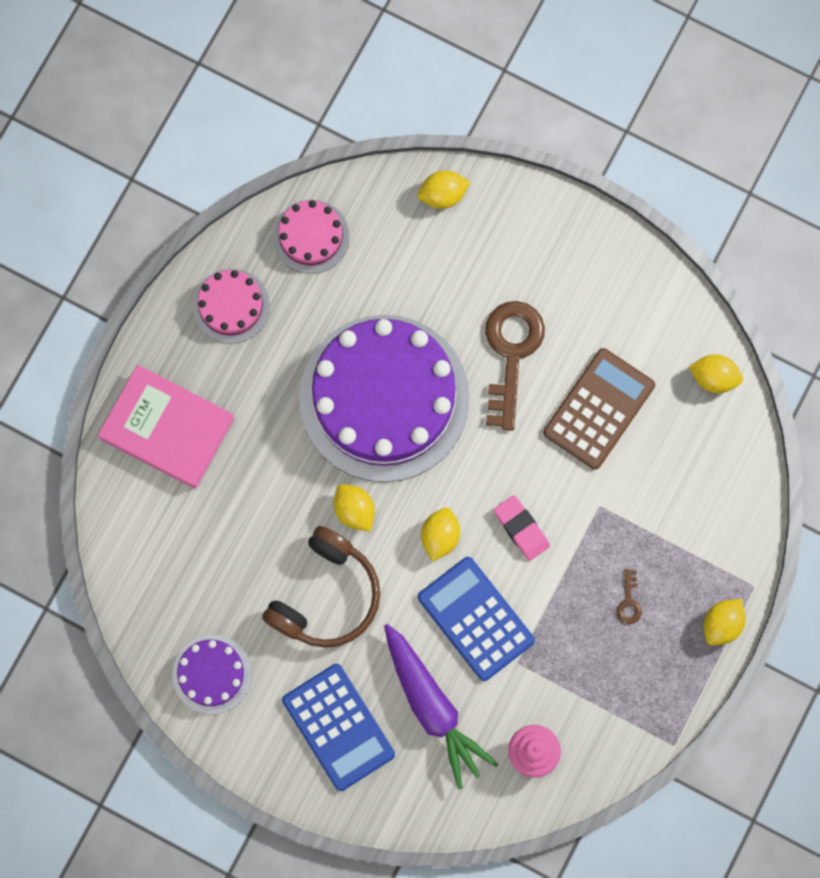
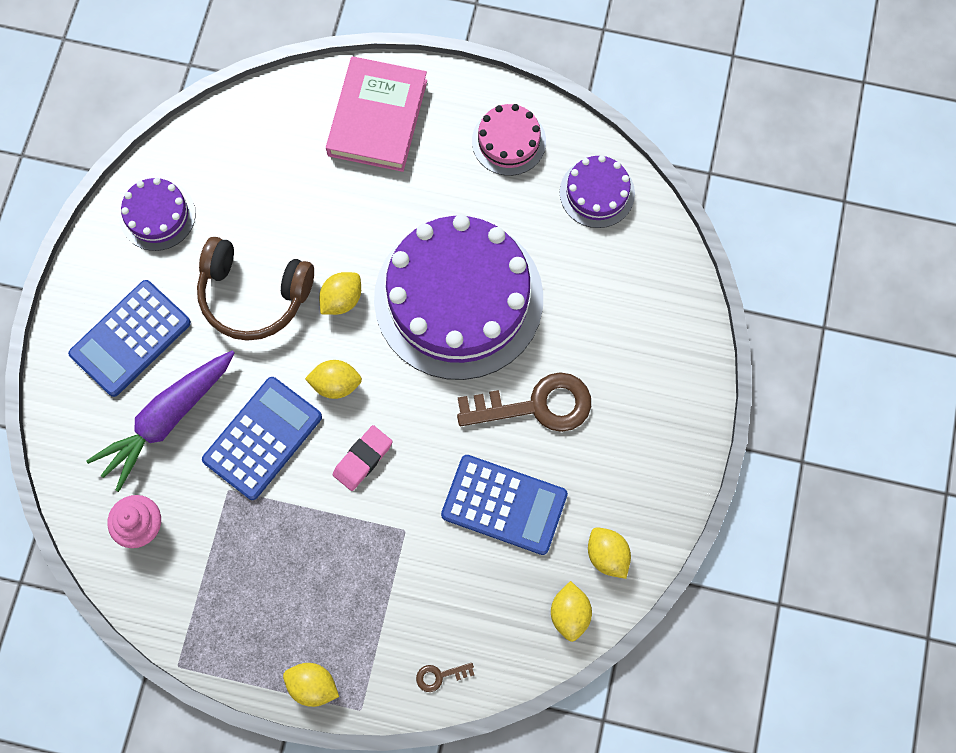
camera: 75 degrees right, 5 degrees down
(311, 236) = (597, 193): pink cake -> purple cake
(443, 195) = (676, 301): yellow lemon -> yellow lemon (607, 555)
(599, 409) = (504, 505): brown calculator -> blue calculator
(629, 601) = (314, 584): brown key -> brown key (440, 676)

